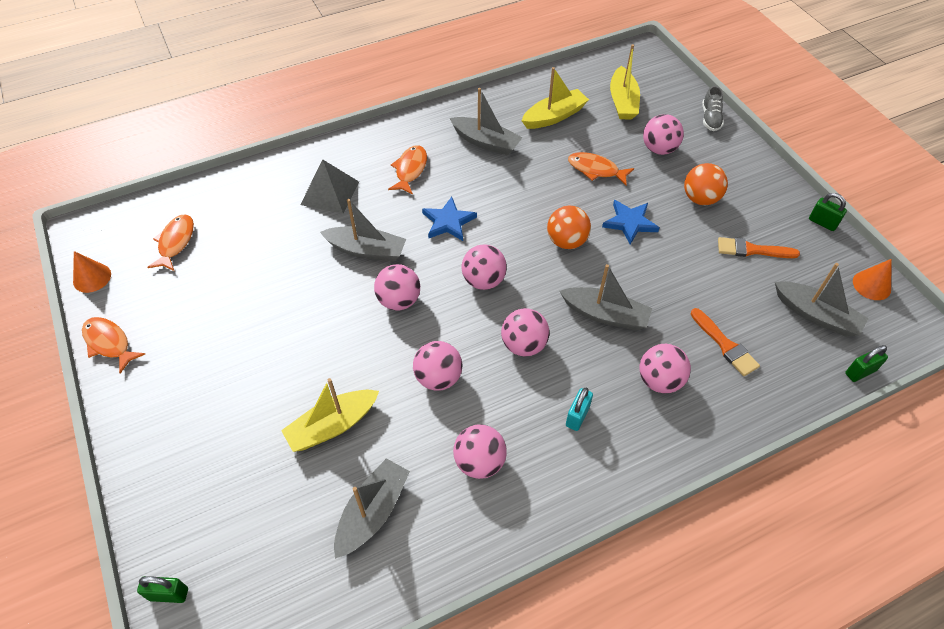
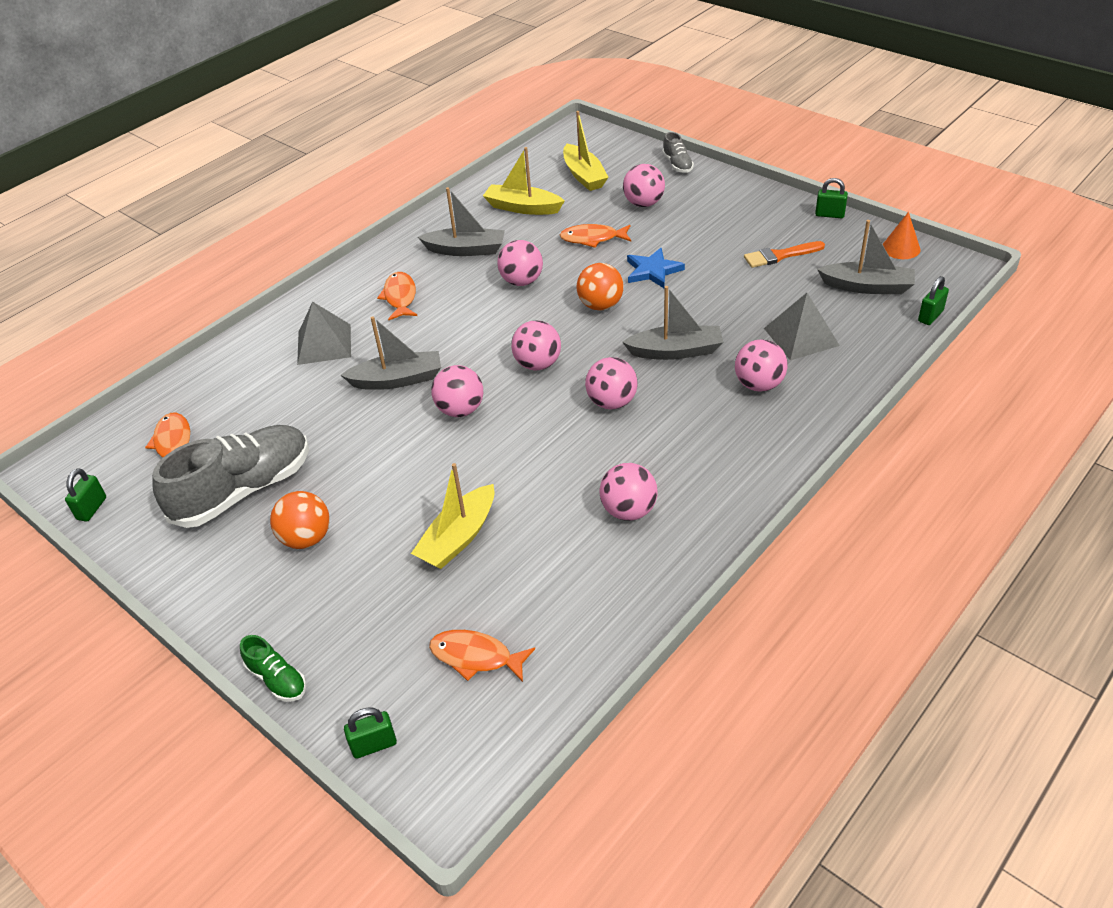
camera: 20 degrees left, 10 degrees down
(92, 277) = (92, 508): orange cone -> green padlock
(109, 343) = (154, 559): orange fish -> orange fish (476, 657)
(134, 496) = (277, 679): none -> green shoe
(201, 308) = (244, 490): none -> grey shoe
(372, 512) = (547, 591): grey boat -> none
(438, 378) = (543, 459): pink ball -> pink ball (522, 281)
(448, 222) = (469, 328): blue star -> none
(554, 116) = (523, 208): yellow boat -> yellow boat turned 105 degrees counterclockwise
(577, 416) = (700, 440): turquoise padlock -> none
(700, 198) = (707, 231): orange ball -> orange ball (306, 538)
(725, 345) = (801, 337): orange brush -> grey pyramid

